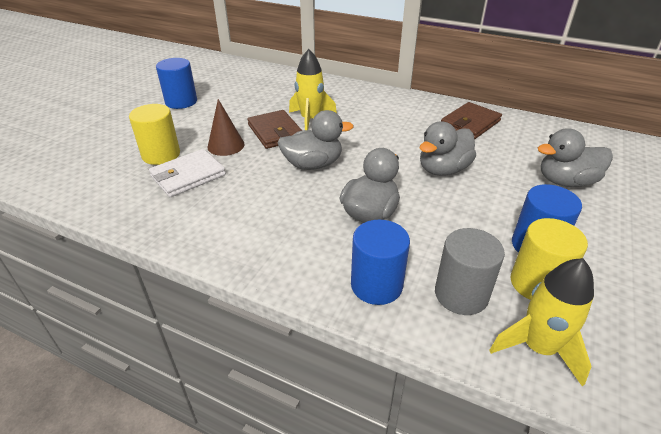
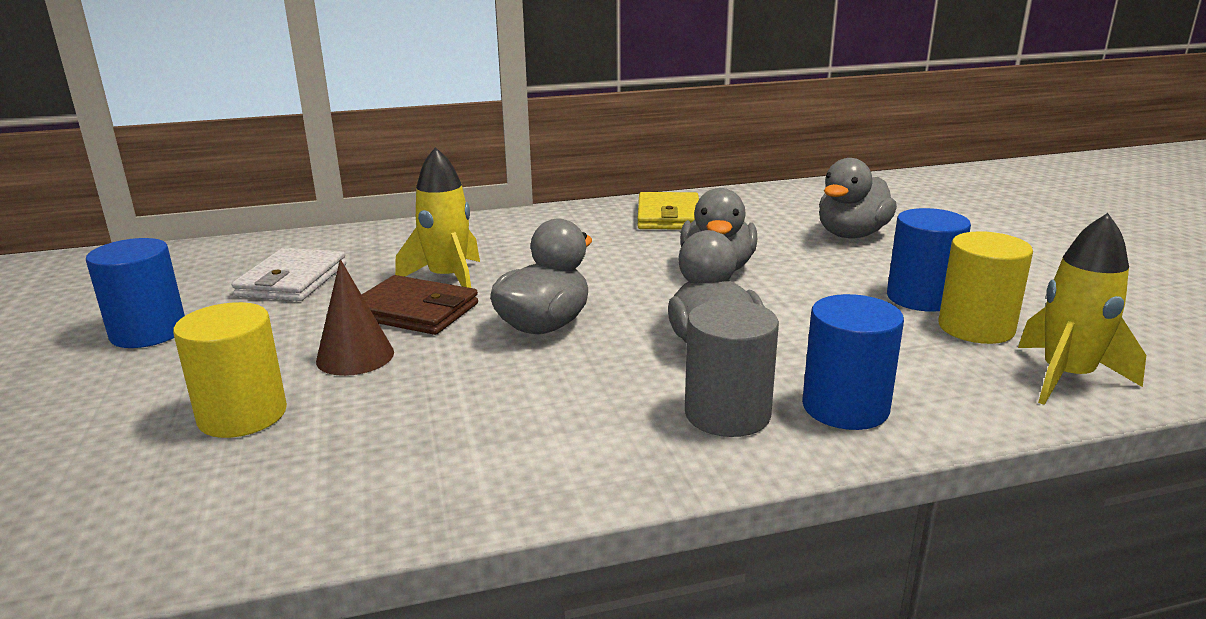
camera: 40 degrees left, 15 degrees down
(188, 176) = (355, 419): white wallet -> white wallet (292, 280)
(461, 294) = (935, 371): grey cylinder -> grey cylinder (727, 414)
(470, 123) = (669, 216): brown wallet -> yellow wallet

